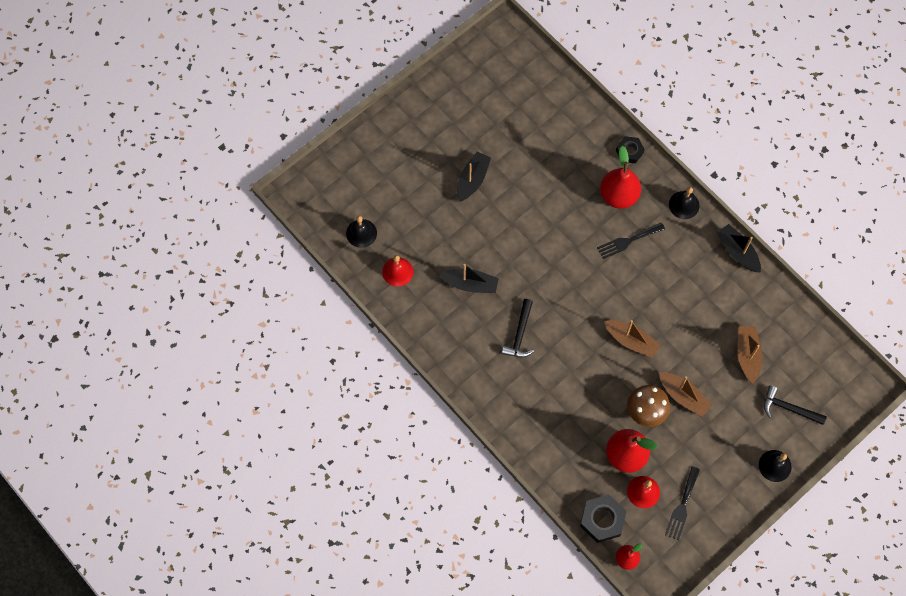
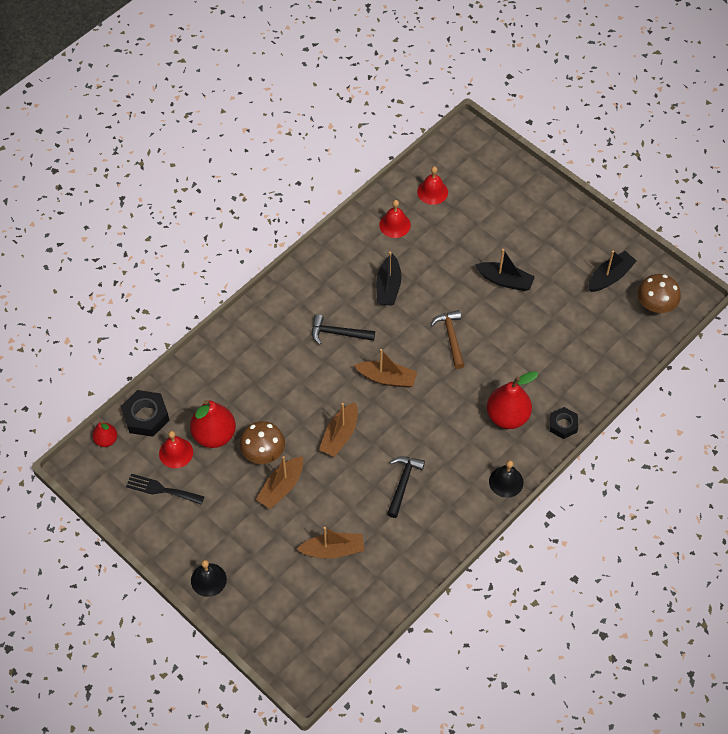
camera: 85 degrees right, 10 degrees down
(361, 233) = (432, 192): black bell -> red bell
(509, 58) = (656, 304): none -> brown mushroom
(531, 234) = (451, 337): none -> brown hammer
(572, 294) = (387, 378): none -> brown boat
(628, 241) = (454, 427): black fork -> none
(737, 252) = (455, 538): black boat -> black boat (610, 277)
(788, 408) = (274, 593): black hammer -> black hammer (403, 483)

